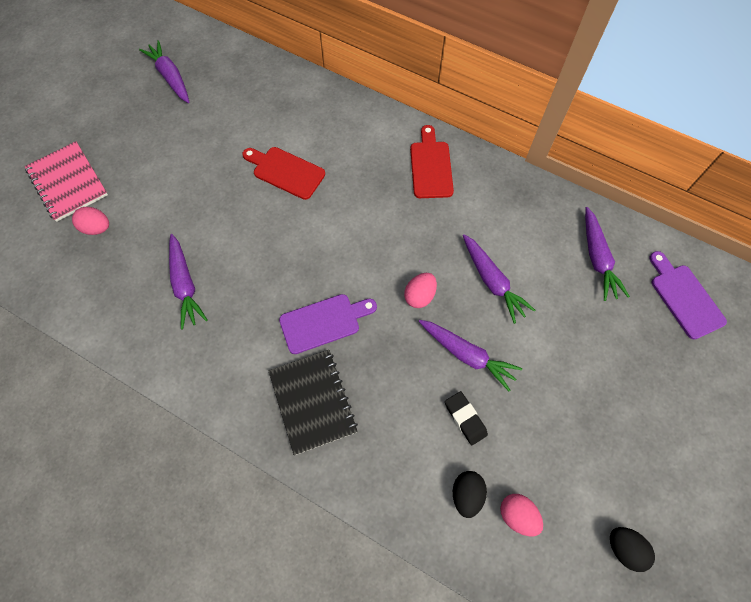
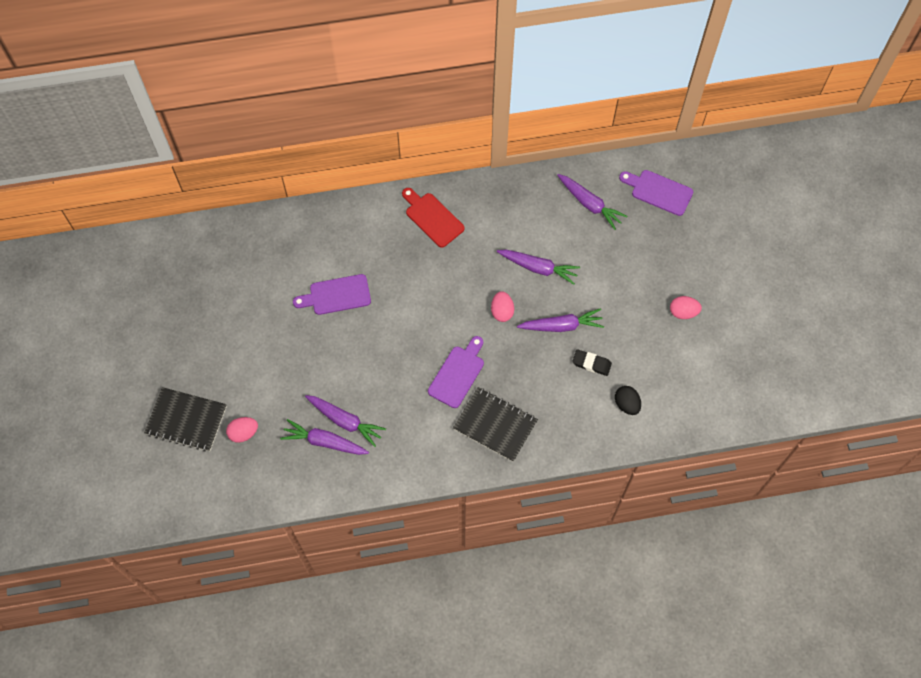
camera: 40 degrees left, 0 degrees up
(68, 182) = (186, 420): pink notebook -> black notebook
(170, 77) = (177, 288): purple carrot -> purple carrot (324, 442)
(285, 172) = (336, 295): red cutting board -> purple cutting board
(517, 515) = (662, 393): pink egg -> pink egg (683, 312)
(624, 548) = (729, 365): black egg -> none

